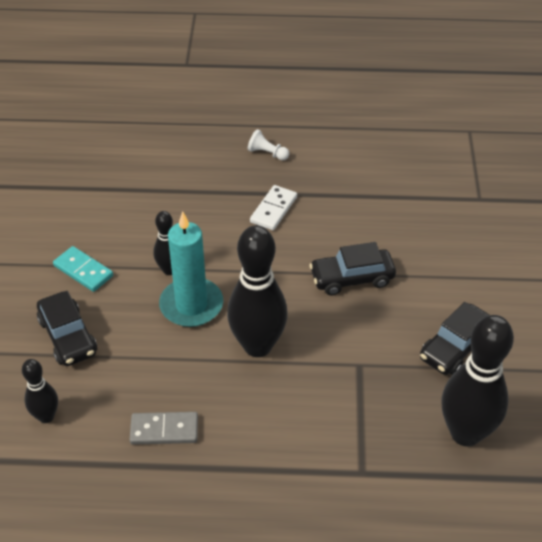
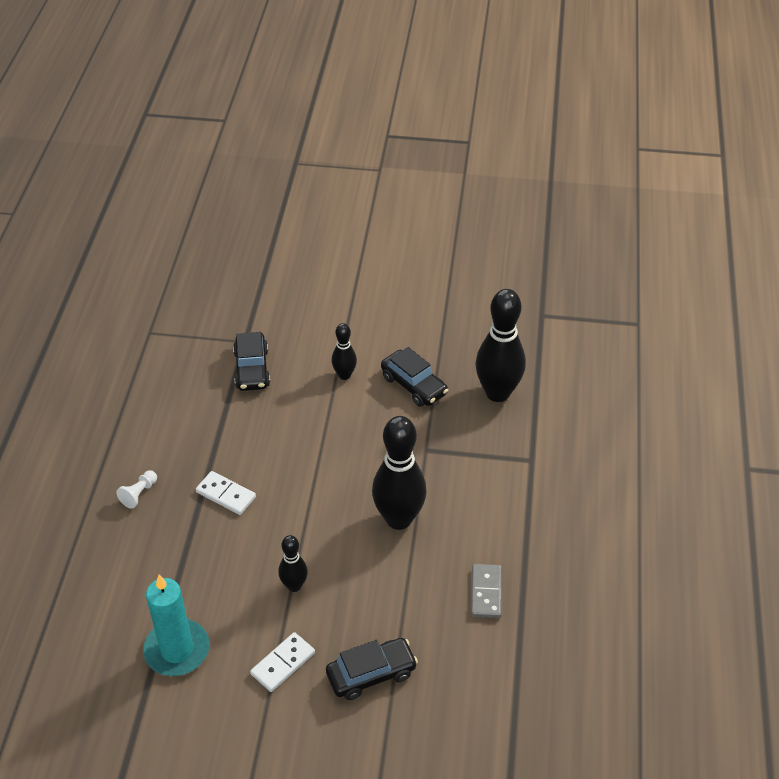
camera: 85 degrees left, 0 degrees up
(46, 416) = (467, 688): black bowling pin -> black bowling pin (344, 375)
(83, 271) = (283, 663): turquoise domino -> white domino
(191, 305) = (343, 568): turquoise candle -> turquoise candle (177, 650)
(352, 278) = (328, 443): black car -> black car (252, 369)

